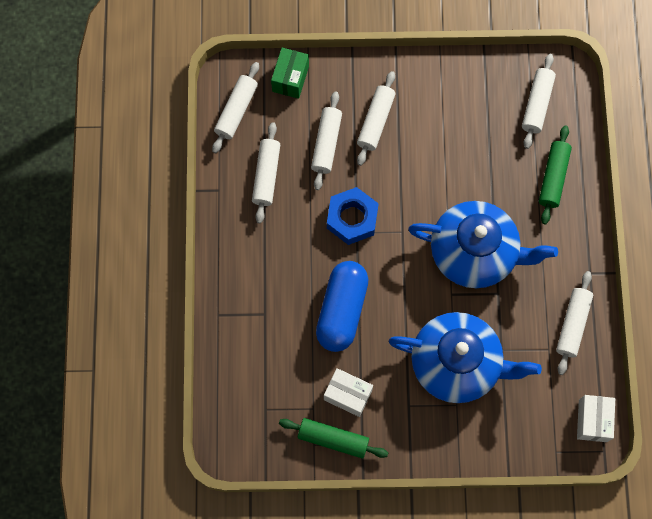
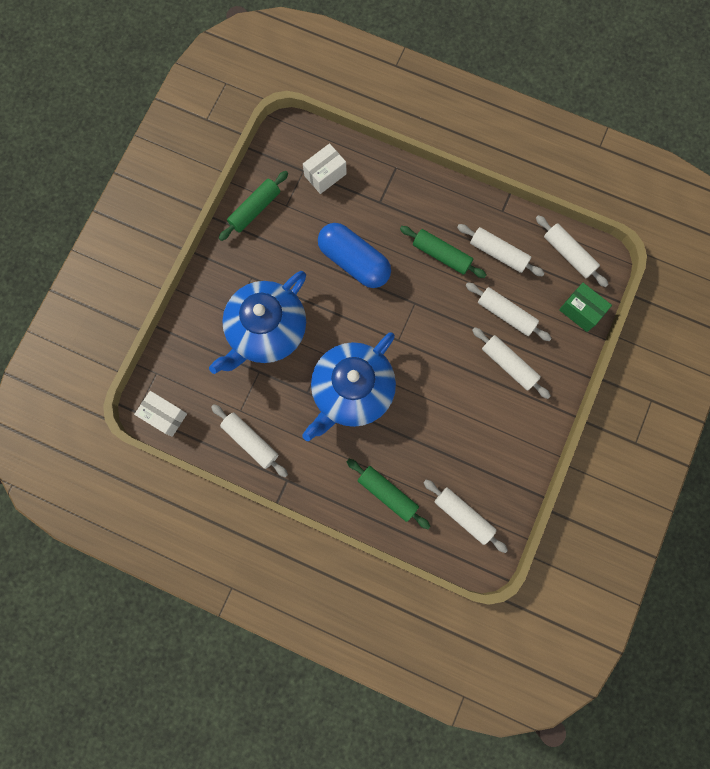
camera: 115 degrees right, 5 degrees up
(294, 228) = (441, 255): none -> green rolling pin
(348, 395) = (283, 235): white box -> white box (325, 175)
(352, 218) = (428, 304): blue nut -> none

